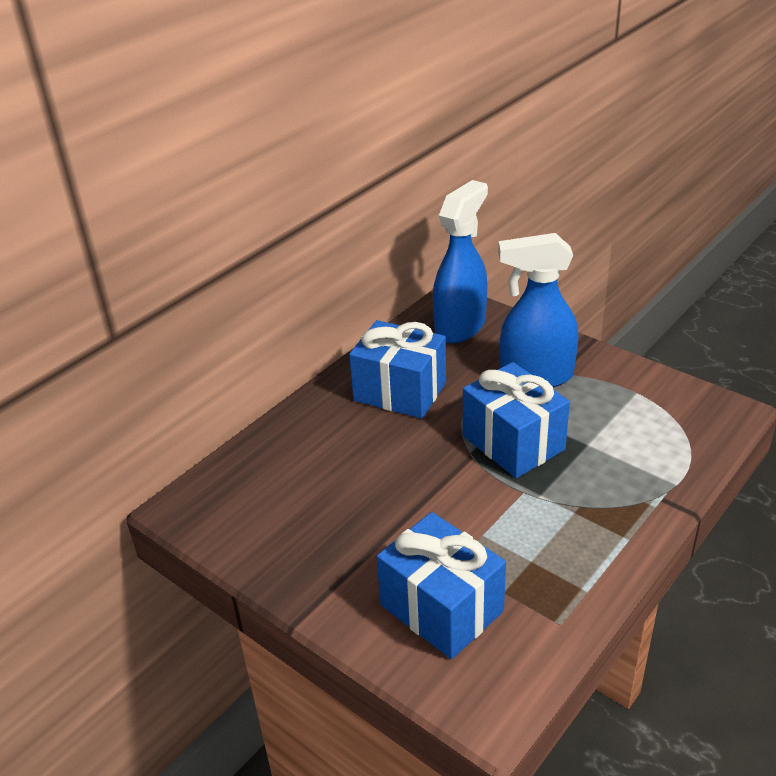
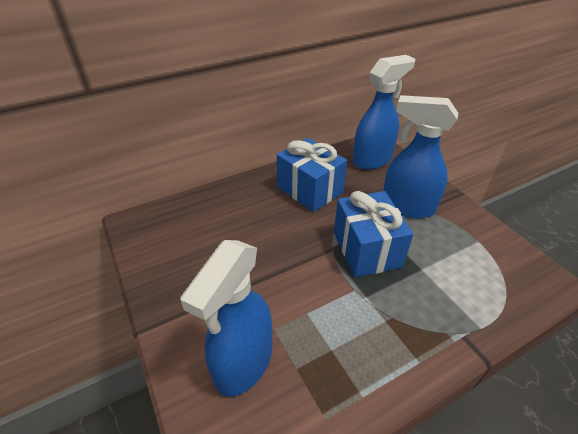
camera: 20 degrees right, 5 degrees up
(441, 608) = (243, 363): blue gift -> blue spray bottle

